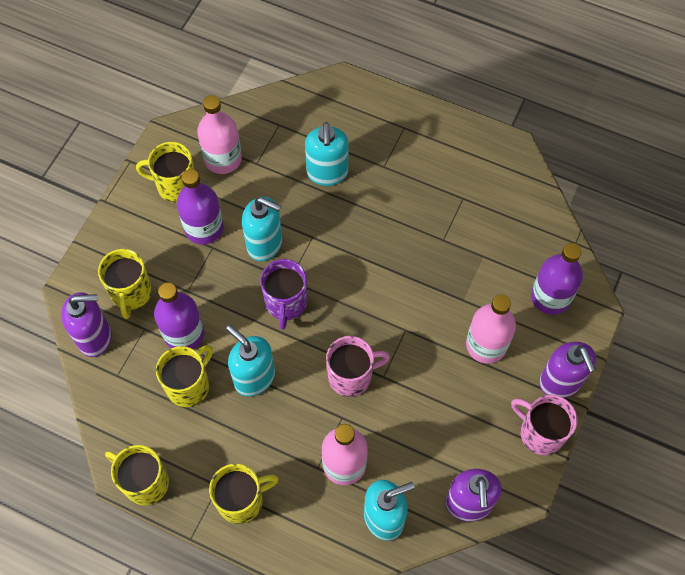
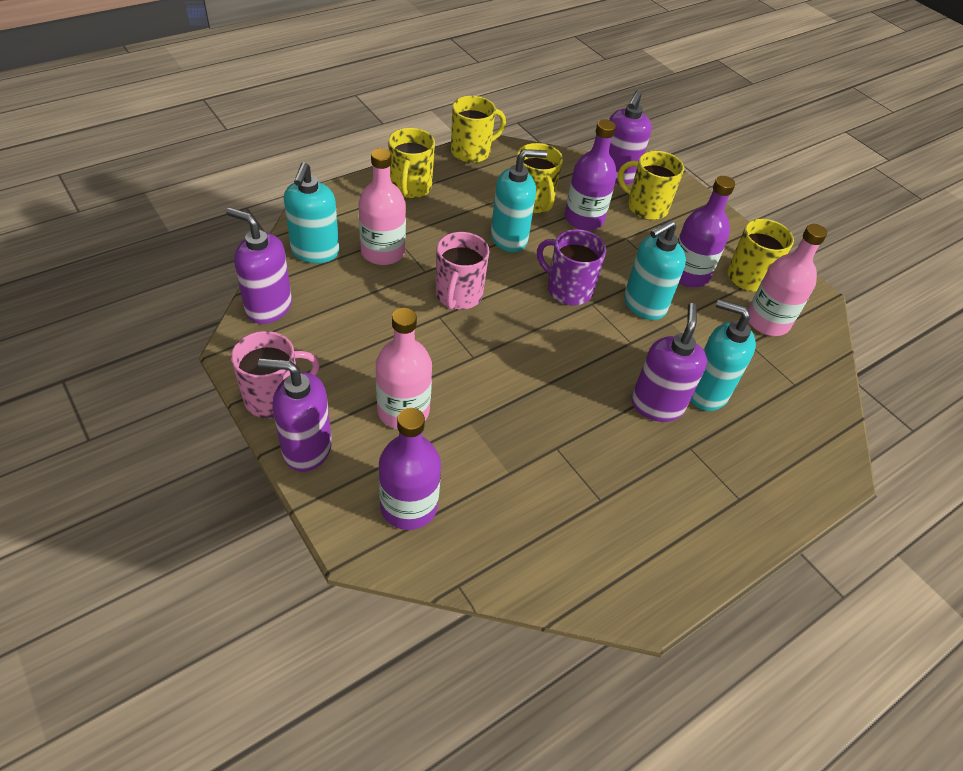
camera: 115 degrees right, 15 degrees down
(362, 198) = (656, 405): none -> purple soap dispenser

